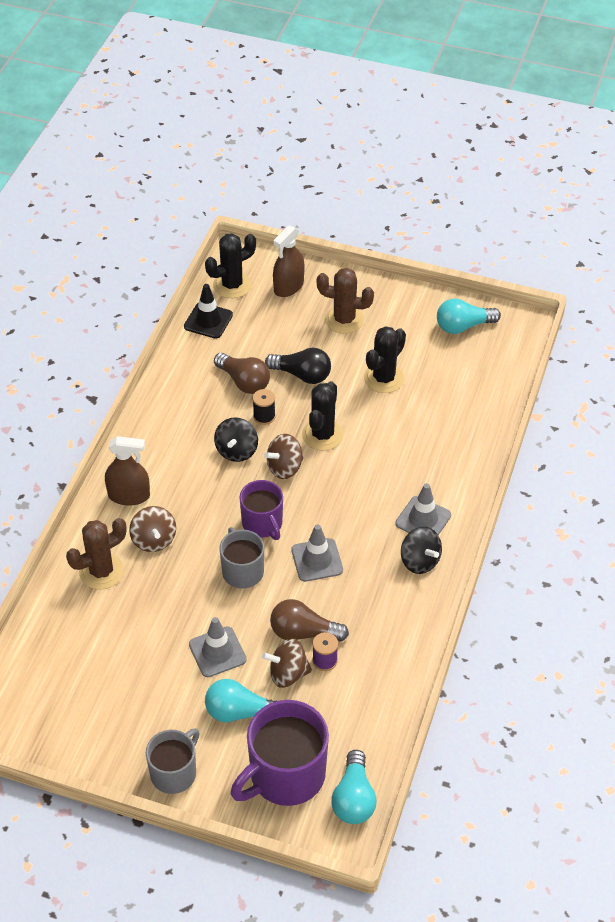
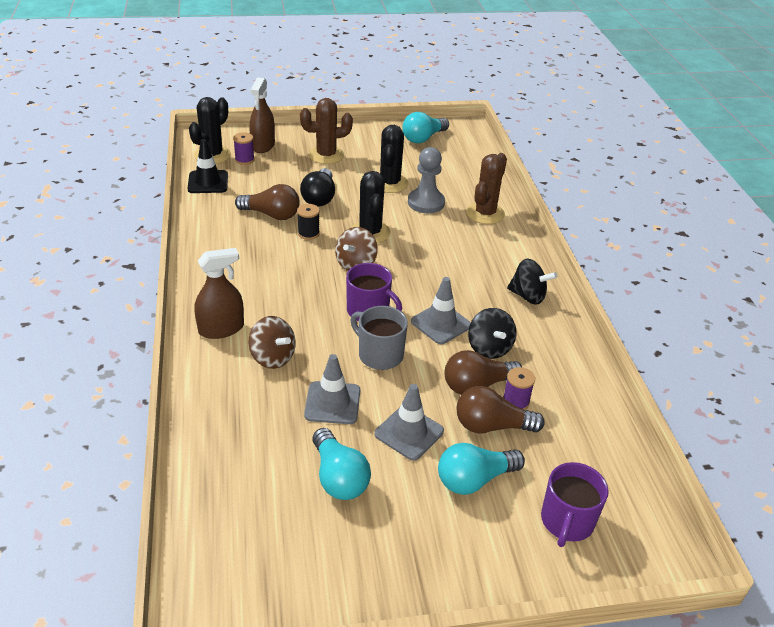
camera: 30 degrees left, 10 degrees down
(101, 571) = (235, 403): brown cactus -> brown cactus (485, 213)
(174, 772) = (453, 570): grey mug -> none
(236, 451) = (302, 264): black spinning top -> black spinning top (489, 348)
(259, 301) = (244, 160): none -> purple spool
(285, 775) = (567, 521): purple mug -> purple mug, size x0.61
(288, 674) = (491, 426): brown spinning top -> brown light bulb
(302, 375) = (319, 197): black light bulb -> black light bulb turned 105 degrees clockwise
(354, 798) = (647, 515): turquoise light bulb -> turquoise light bulb (338, 477)
(403, 416) = (426, 203): none -> grey pawn
(423, 519) = (504, 266): grey traffic cone -> grey traffic cone (332, 403)

